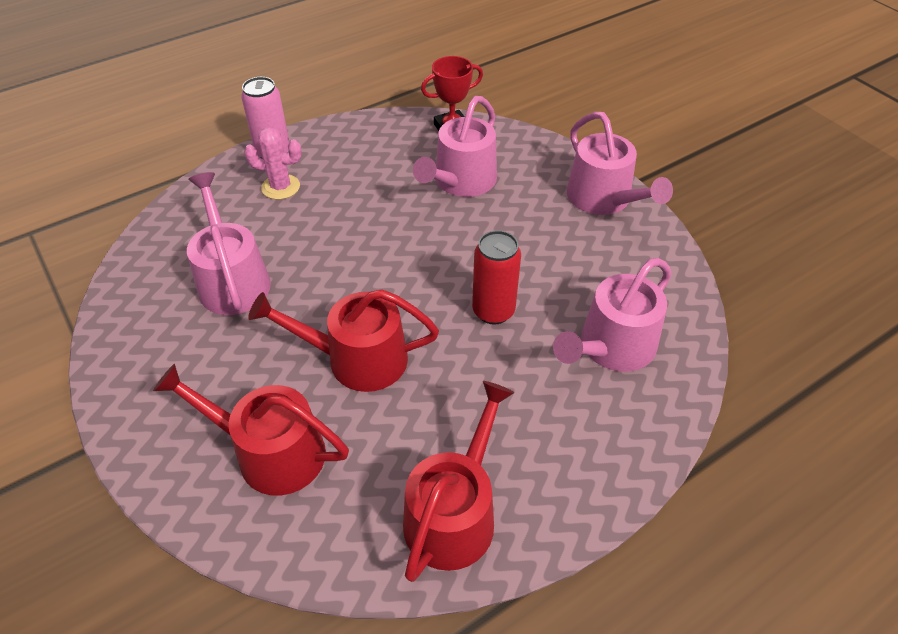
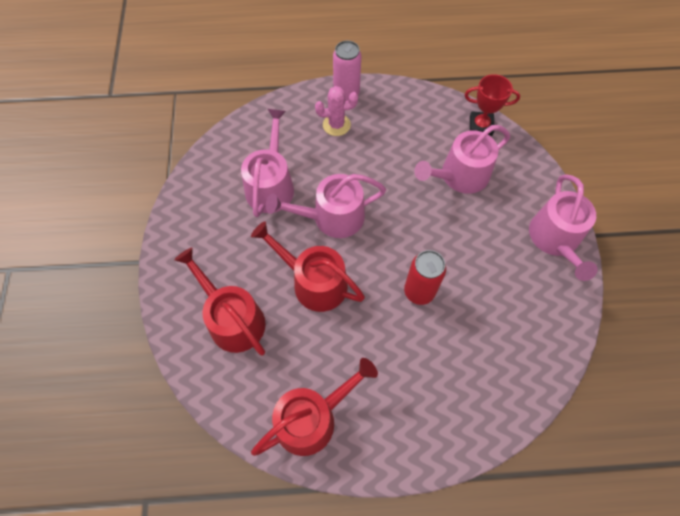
camera: 30 degrees right, 15 degrees up
(280, 187) = (336, 125): pink cactus -> pink cactus turned 45 degrees counterclockwise
(612, 347) = (481, 361): pink watering can -> pink watering can (332, 217)

